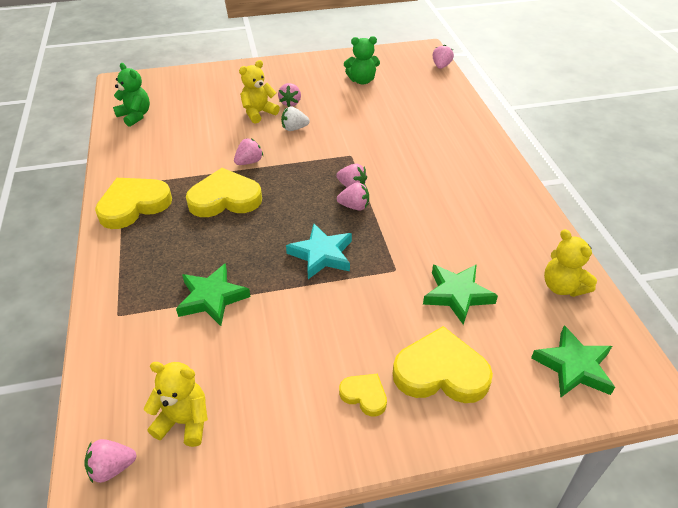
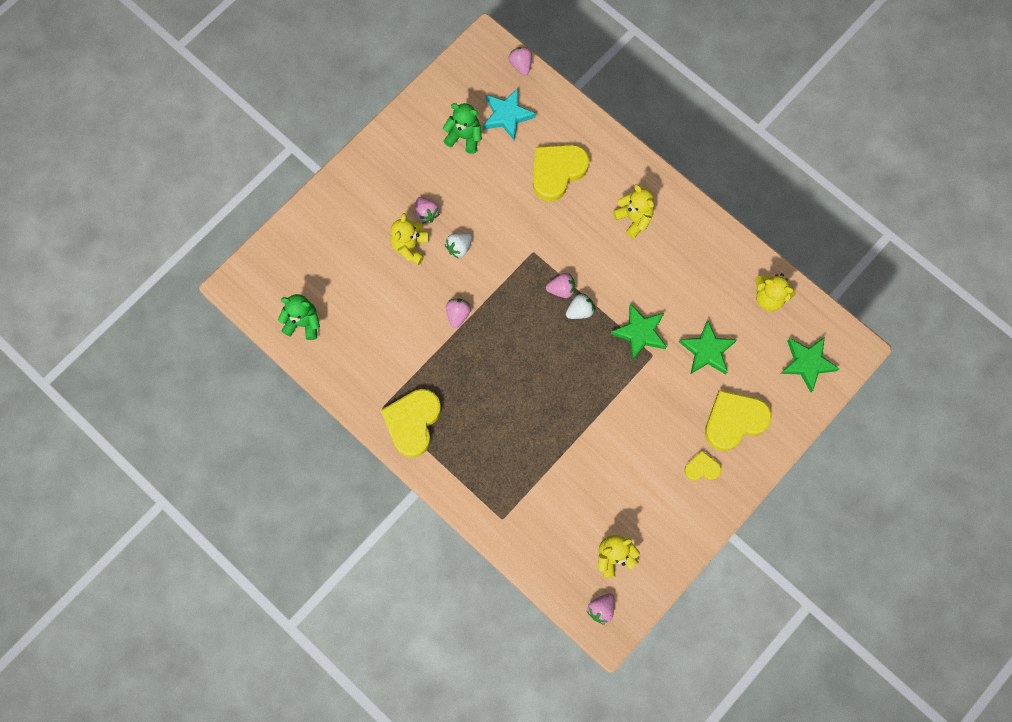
camera: 35 degrees left, 30 degrees up
(212, 298) = (551, 463): green star -> green star (640, 333)
(225, 199) = (476, 368): yellow heart -> yellow heart (557, 172)
(321, 255) = (593, 375): turquoise star -> turquoise star (507, 115)
(354, 206) = (580, 311): pink strawberry -> white strawberry
(362, 80) = (464, 137): green teddy bear -> green teddy bear turned 120 degrees counterclockwise
(460, 173) = (634, 218): none -> yellow teddy bear

